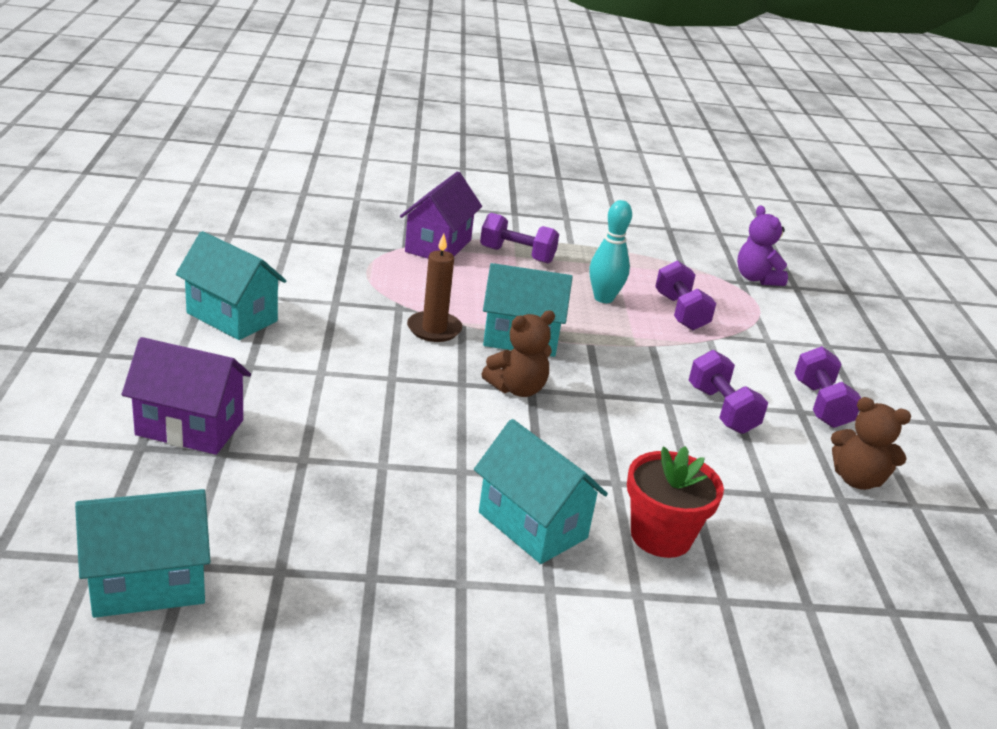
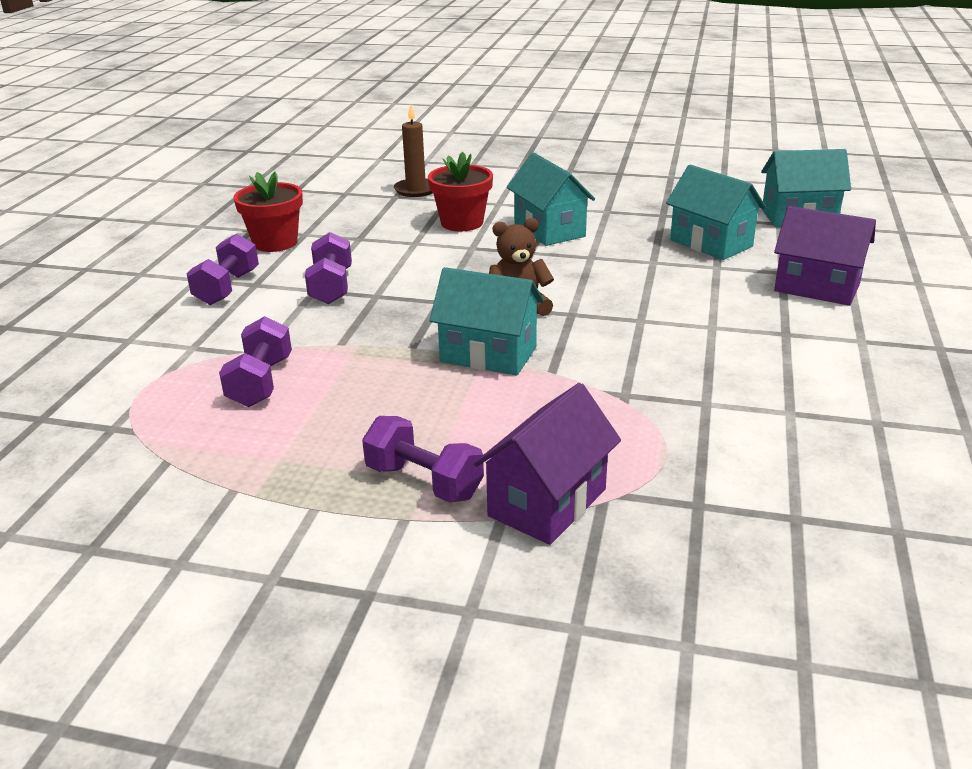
camera: 160 degrees left, 0 degrees up
(232, 317) = (827, 385): turquoise house -> turquoise house (711, 243)
(434, 329) = (586, 366): brown candle -> brown candle (416, 190)
(603, 298) = (346, 403): turquoise bowling pin -> none
(756, 278) = (81, 433): purple teddy bear -> none
(857, 479) = (275, 242): brown teddy bear -> red flower pot

